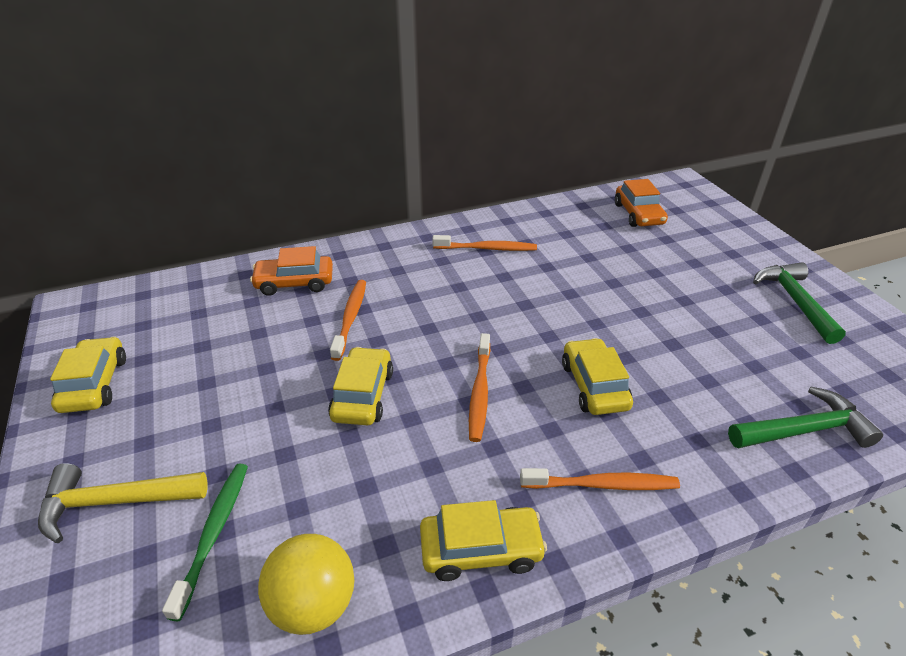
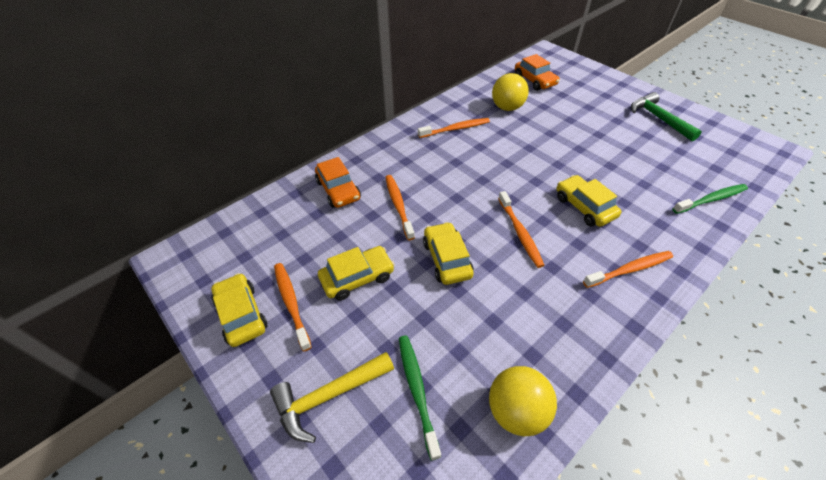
camera: 20 degrees left, 10 degrees up
(153, 389) = (291, 303): none -> orange toothbrush
(294, 282) = (338, 190): orange car -> orange car turned 90 degrees counterclockwise
(481, 549) = (590, 335): yellow car -> yellow car (357, 277)
(575, 239) = (507, 107): none -> yellow ball
(804, 430) = (711, 199): green hammer -> green toothbrush

